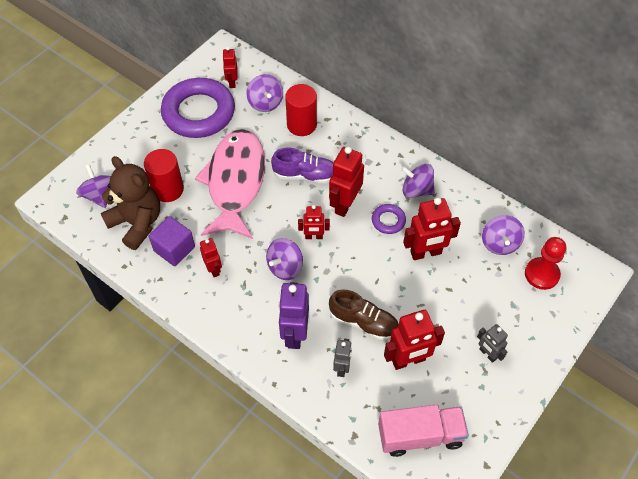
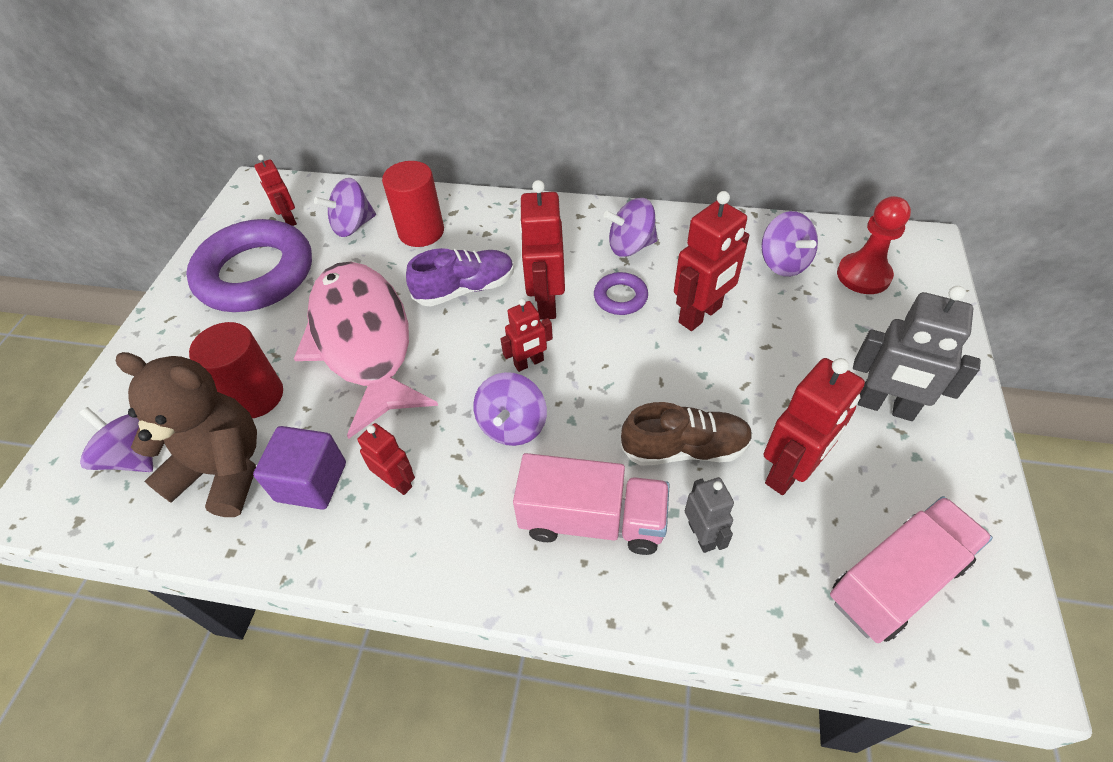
camera: 25 degrees left, 5 degrees down
(265, 103) = (353, 226): purple spinning top -> purple spinning top turned 105 degrees clockwise
(294, 334) = (592, 520): purple robot -> pink truck
(487, 354) = (885, 407): grey robot -> grey robot, size x1.71

